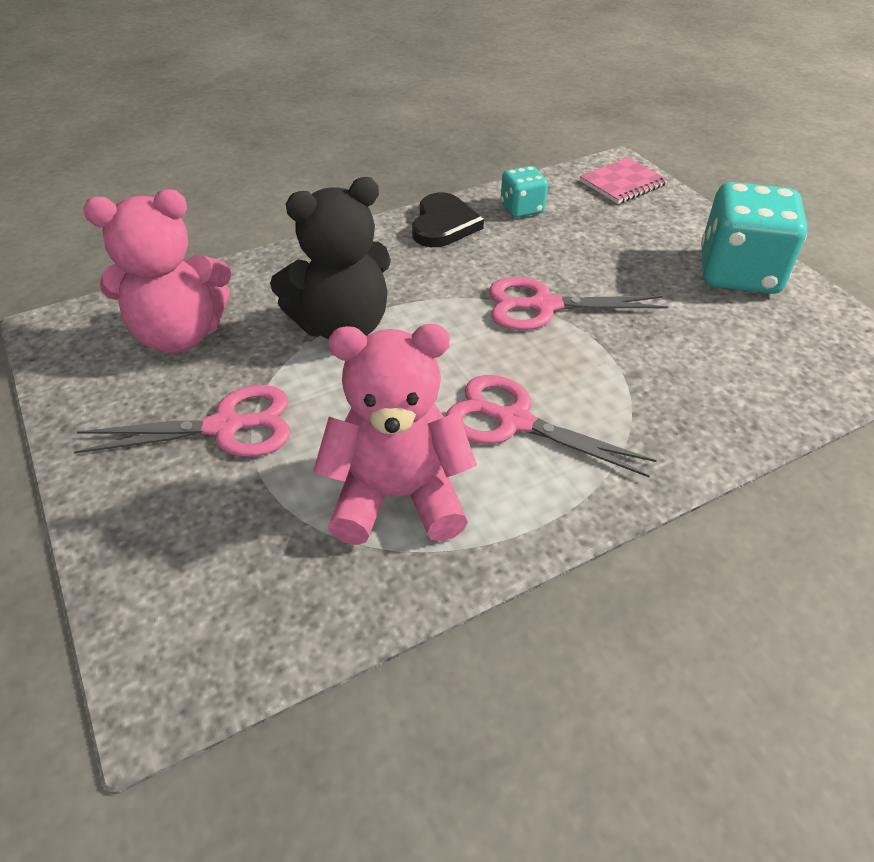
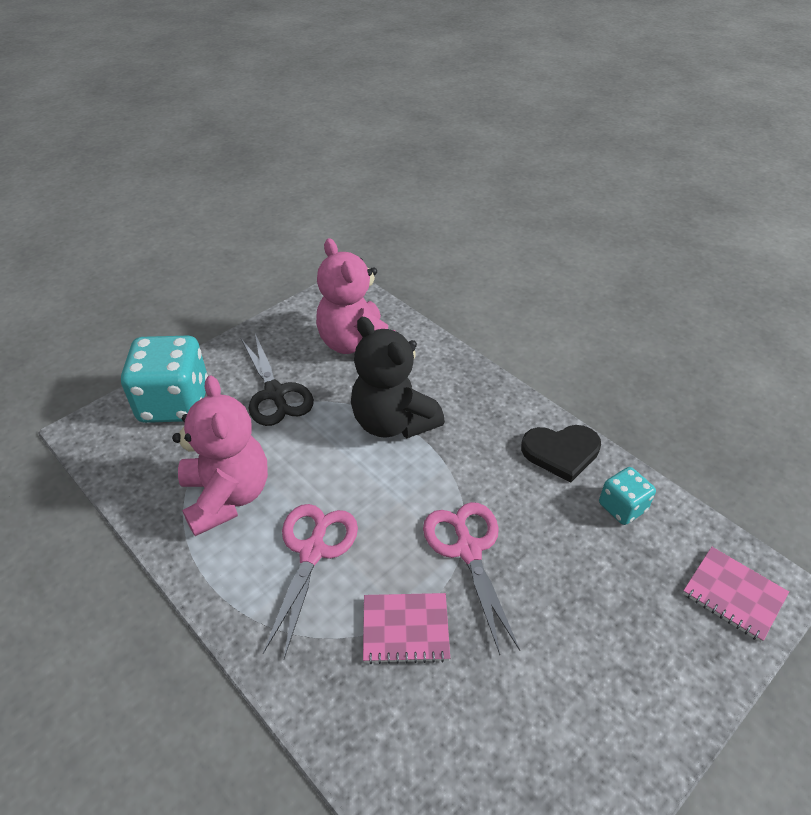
camera: 75 degrees right, 0 degrees up
(225, 427) = (275, 393): pink scissors -> black scissors
(629, 365) = (405, 629): none -> pink notebook
(738, 273) = (603, 733): turquoise dice -> turquoise dice (174, 403)

